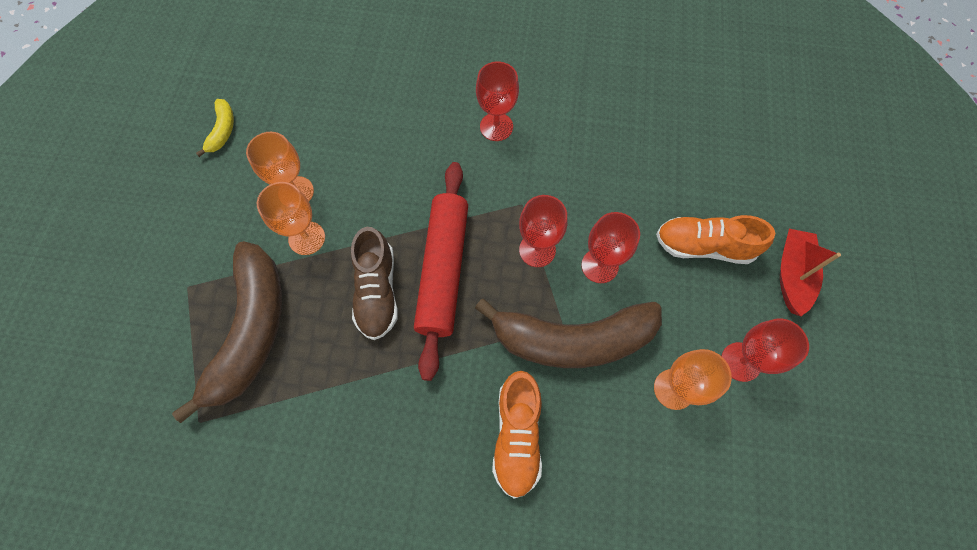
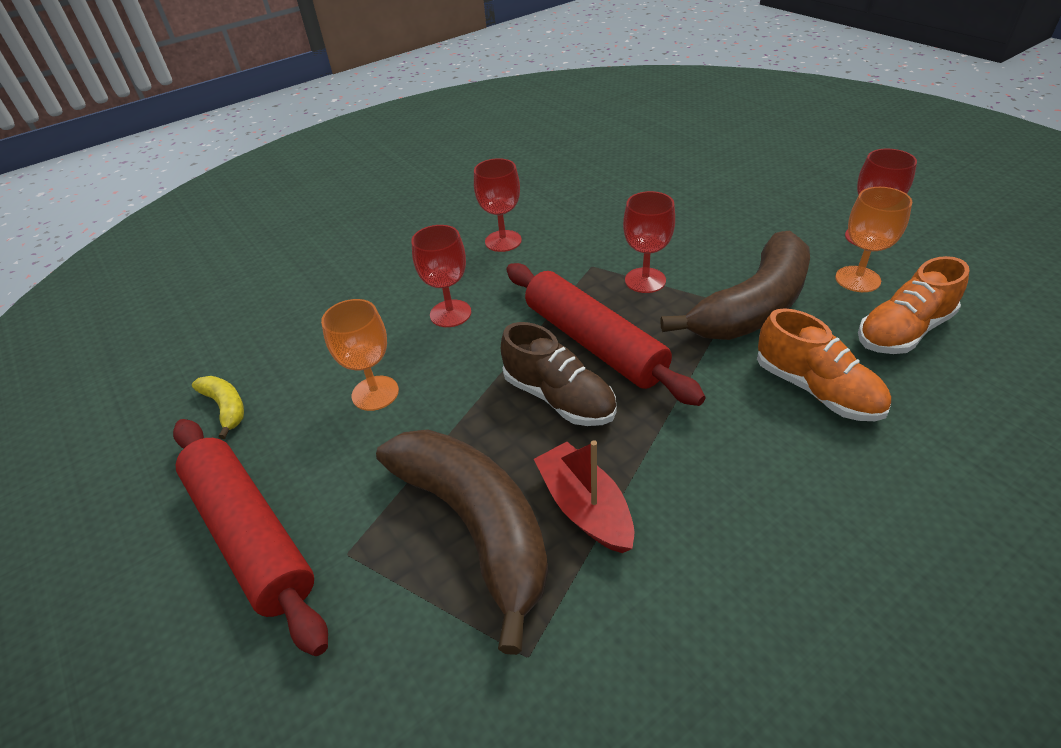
camera: 40 degrees left, 25 degrees down
(161, 233) = (250, 535): none -> red rolling pin
(307, 238) = (434, 415): orange goblet -> none
(599, 266) = (701, 257): red goblet -> red goblet (450, 313)
(703, 246) = (746, 204): orange shoe -> orange shoe (903, 331)
(792, 275) = (816, 182): red boat -> red boat (585, 507)

